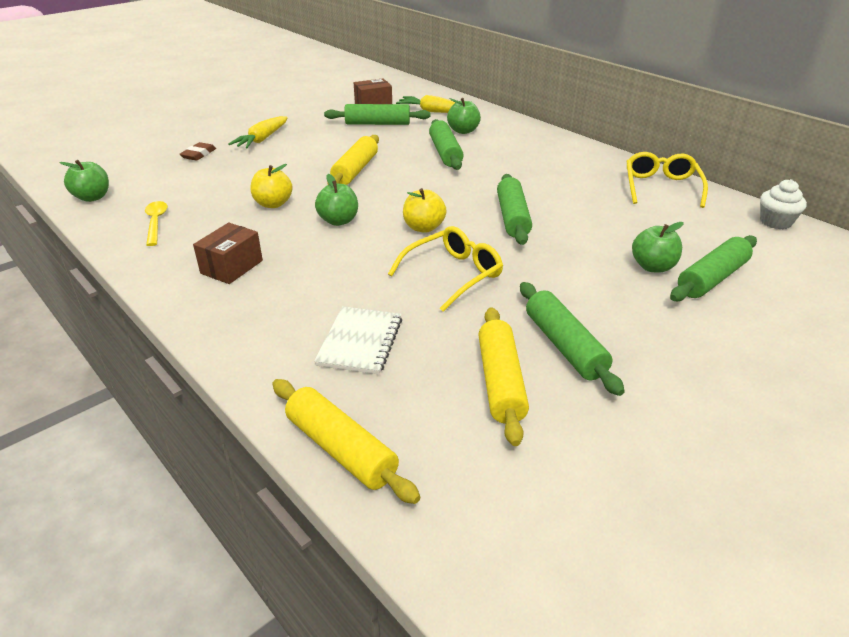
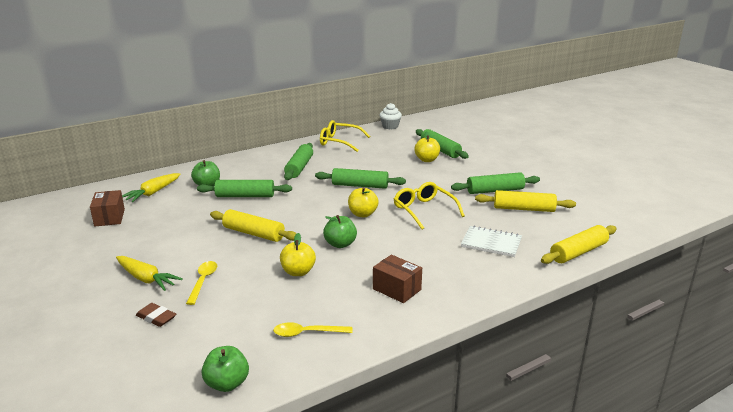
camera: 80 degrees left, 10 degrees down
(256, 162) = (203, 281): none -> yellow spoon
(377, 123) = (158, 218): green rolling pin -> green rolling pin (299, 167)
(652, 267) = (427, 160): green apple -> yellow apple

